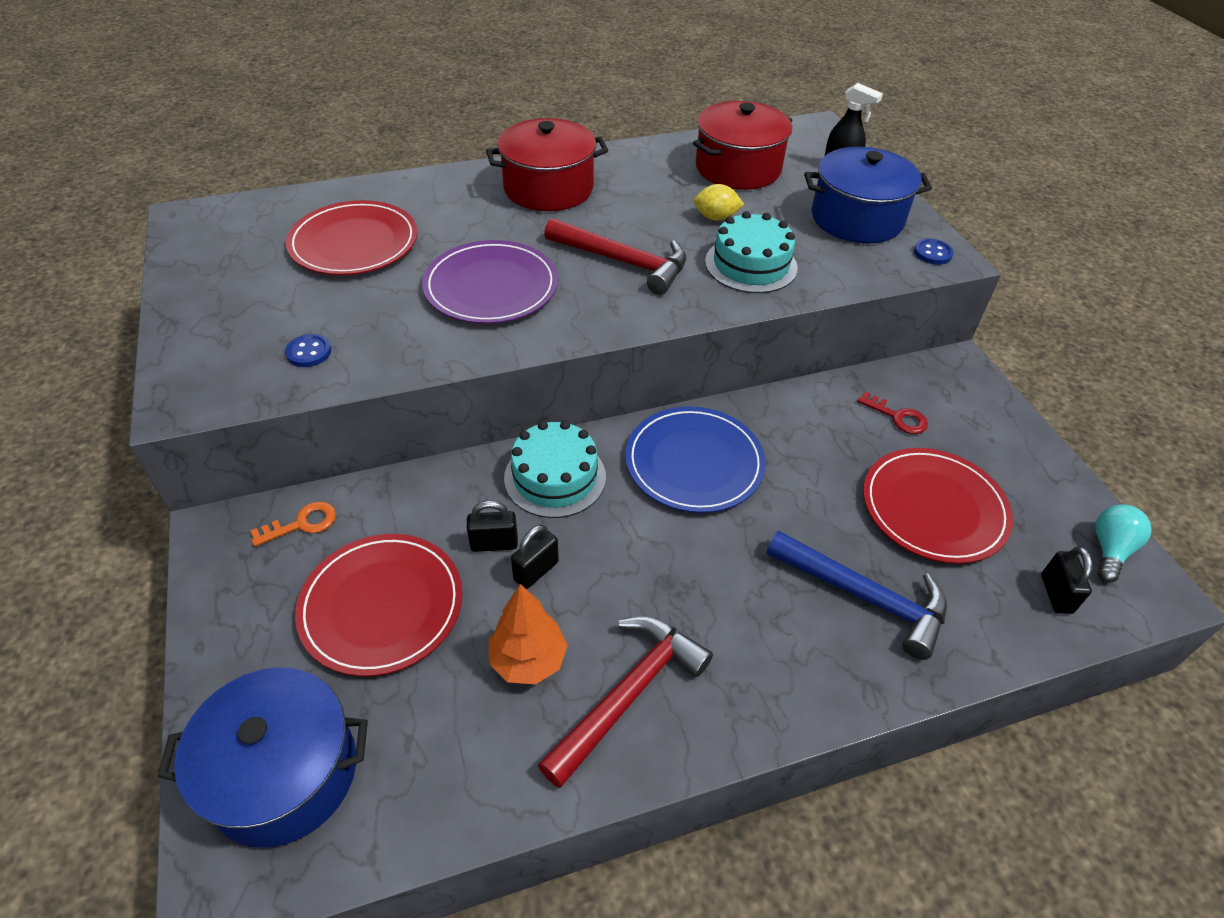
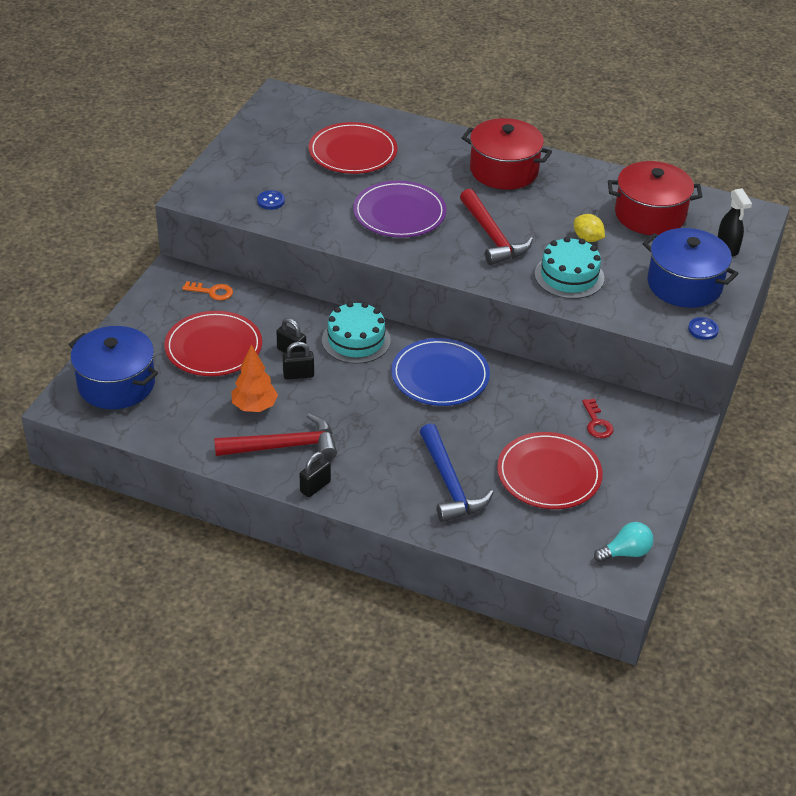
camera: 40 degrees right, 5 degrees down
(1056, 594) = (559, 547): black padlock -> black padlock (315, 487)

